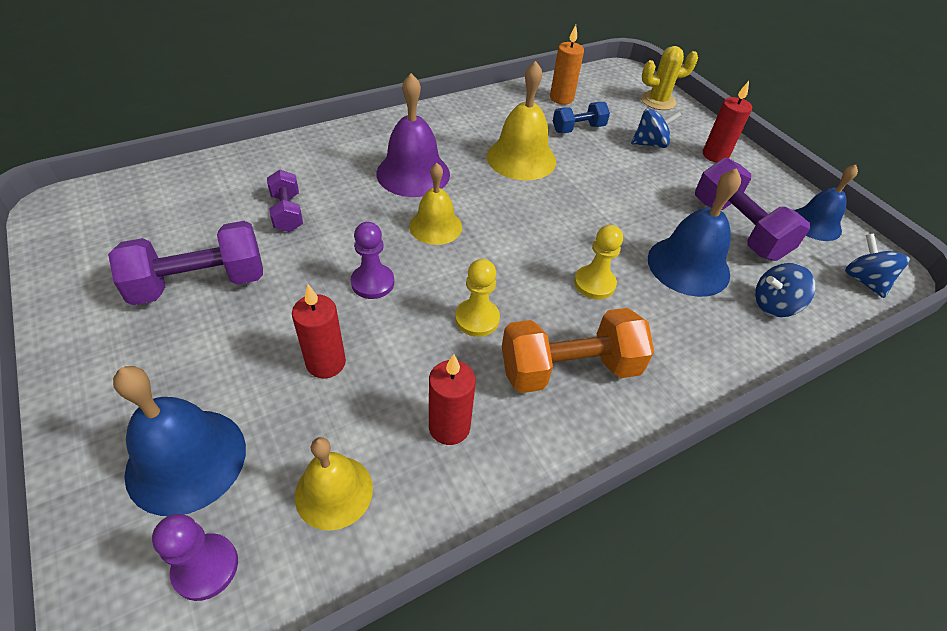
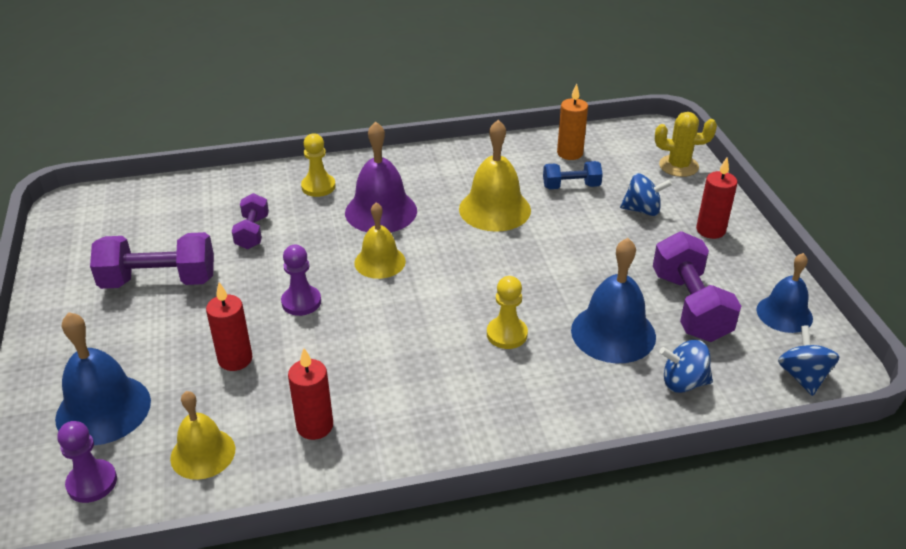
camera: 20 degrees right, 10 degrees down
(477, 319) = (379, 346): yellow pawn -> yellow pawn (318, 187)
(569, 369) = (443, 401): orange dumbbell -> none

